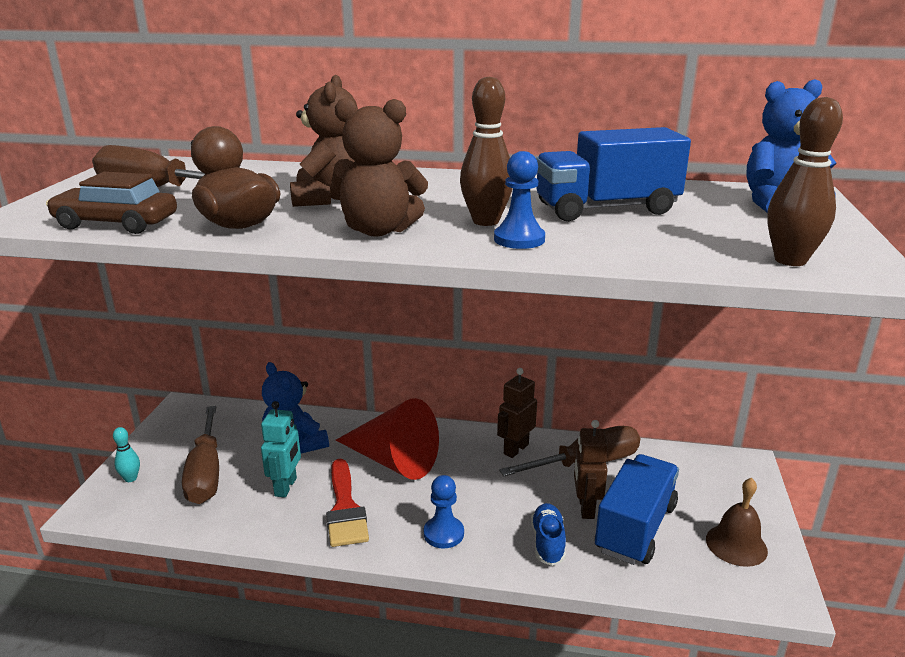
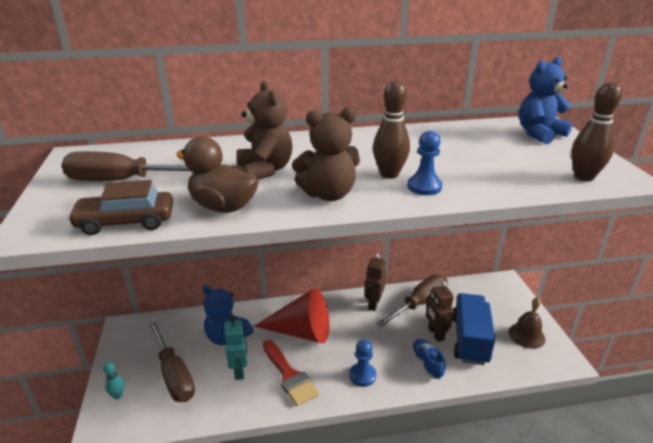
camera: 20 degrees left, 5 degrees up
(606, 209) = (450, 152): blue truck -> none

